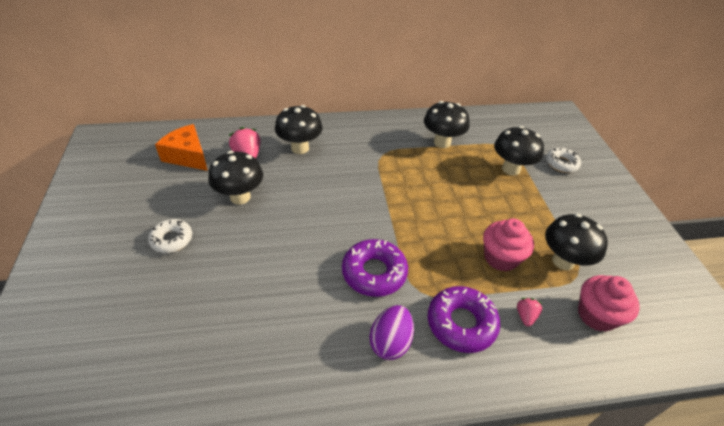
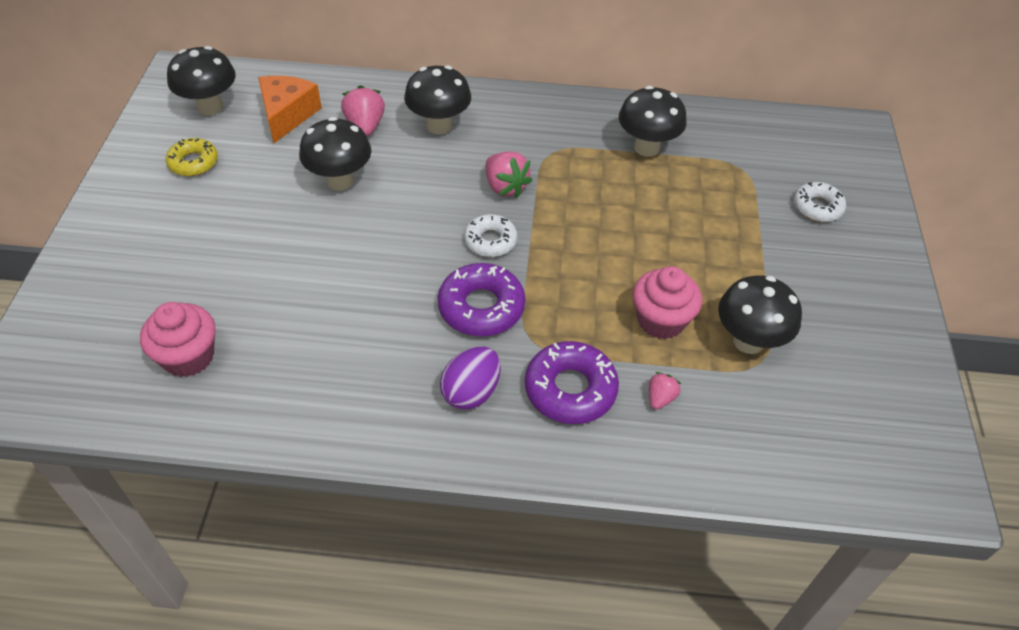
camera: 15 degrees right, 5 degrees up
(122, 201) = (193, 162): none -> yellow donut
(172, 239) = (242, 221): white donut -> white donut (490, 241)
(187, 156) = (287, 115): orange cheese -> orange cheese turned 45 degrees clockwise
(360, 182) = (505, 187): none -> pink strawberry
(511, 169) = (734, 202): black mushroom -> black mushroom (210, 107)
(596, 315) = (760, 416): pink cupcake -> pink cupcake (188, 357)

